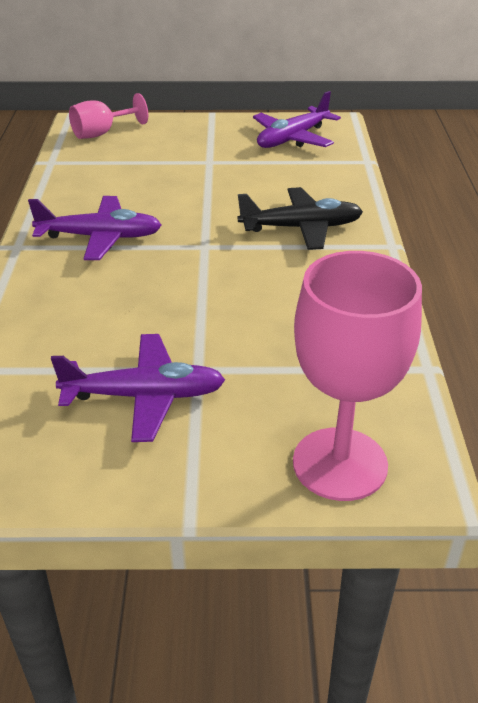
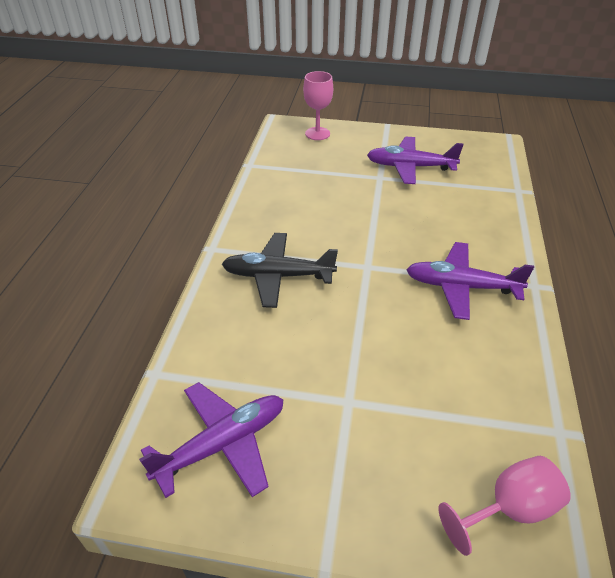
camera: 170 degrees left, 5 degrees up
(340, 464) = (317, 133): pink goblet -> pink goblet, size x0.58

